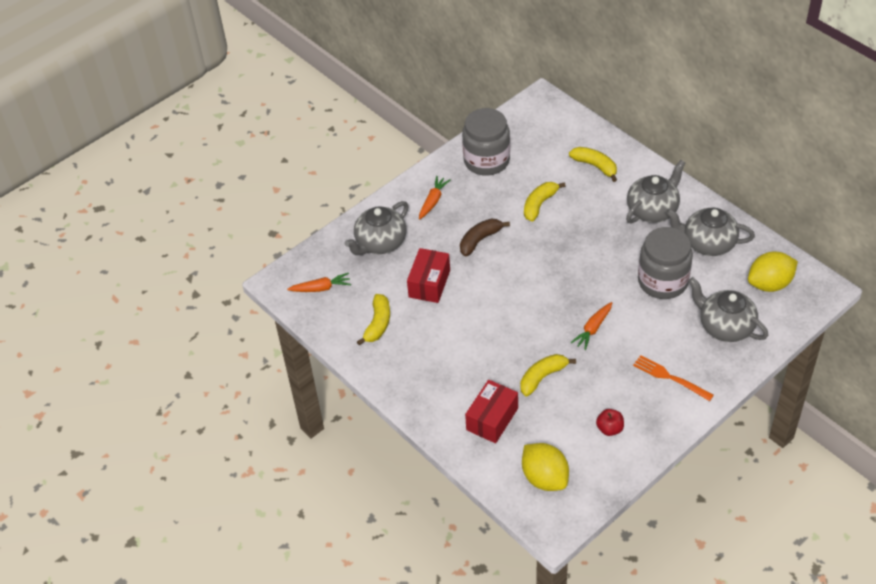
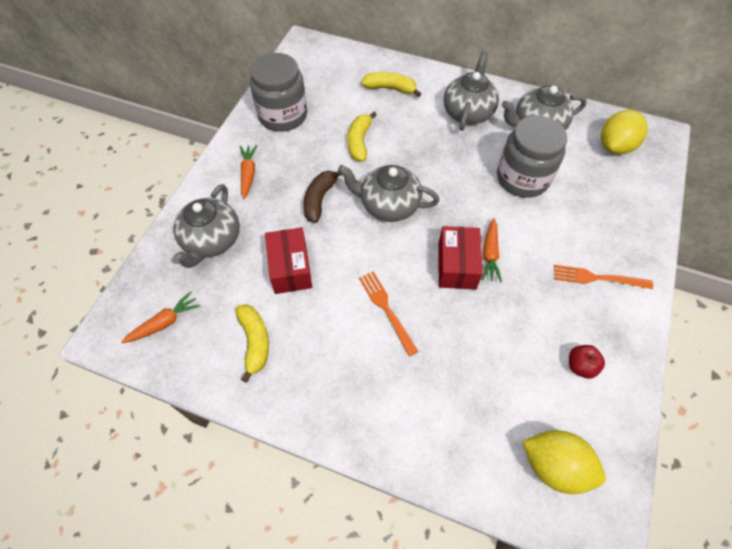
camera: 30 degrees left, 10 degrees up
(485, 337) = (386, 308): none -> orange fork
(492, 419) = (450, 412): red box -> red box (456, 265)
(542, 377) = (474, 332): yellow banana -> none
(725, 326) = (608, 203): grey teapot -> grey teapot (388, 205)

